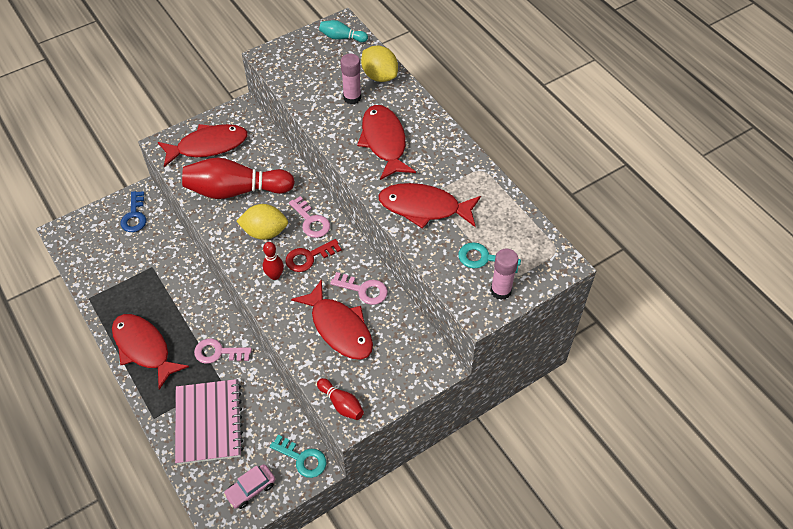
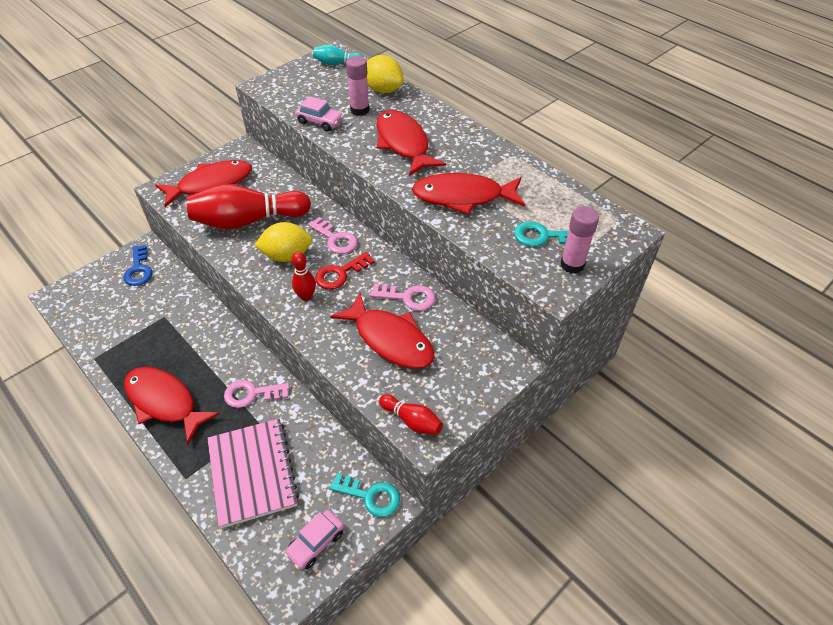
camera: 10 degrees left, 5 degrees down
(312, 107) = (320, 122): none -> pink car

